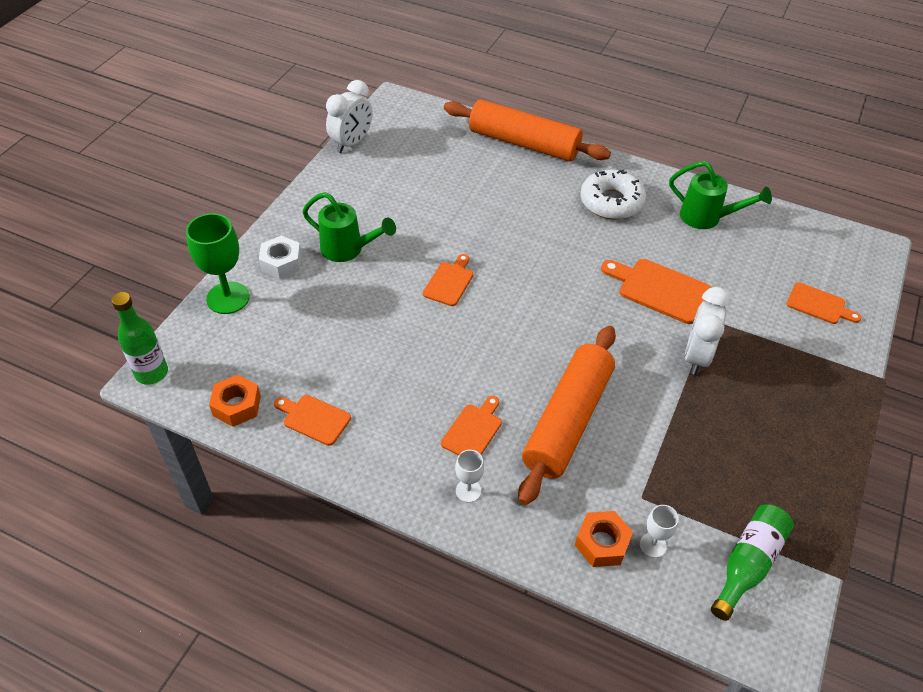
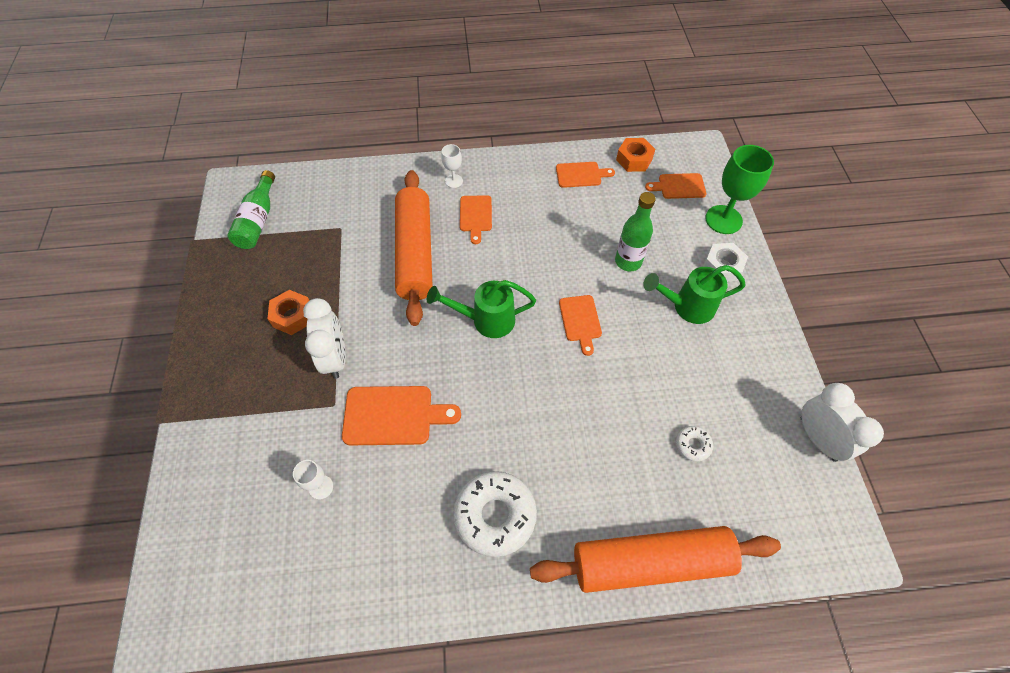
camera: 150 degrees right, 10 degrees up
(152, 373) = (705, 152): green bottle -> green bottle (628, 261)
(352, 143) = (818, 438): white clock -> white clock turned 150 degrees clockwise
(440, 176) = (692, 445): none -> white donut
(602, 543) = (355, 191): orange nut -> orange nut (292, 316)
(653, 545) = (323, 204): white goblet -> white goblet (321, 487)
(707, 218) = (377, 555): green watering can -> green watering can (485, 320)
(819, 304) = (227, 485): orange cutting board -> orange cutting board (679, 186)

